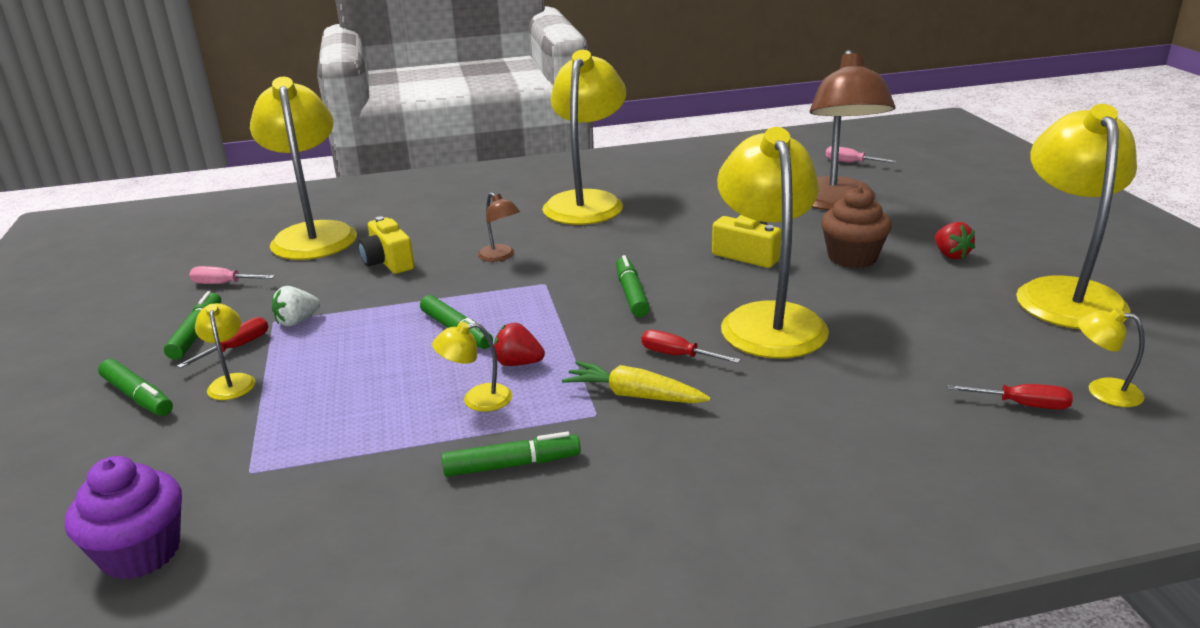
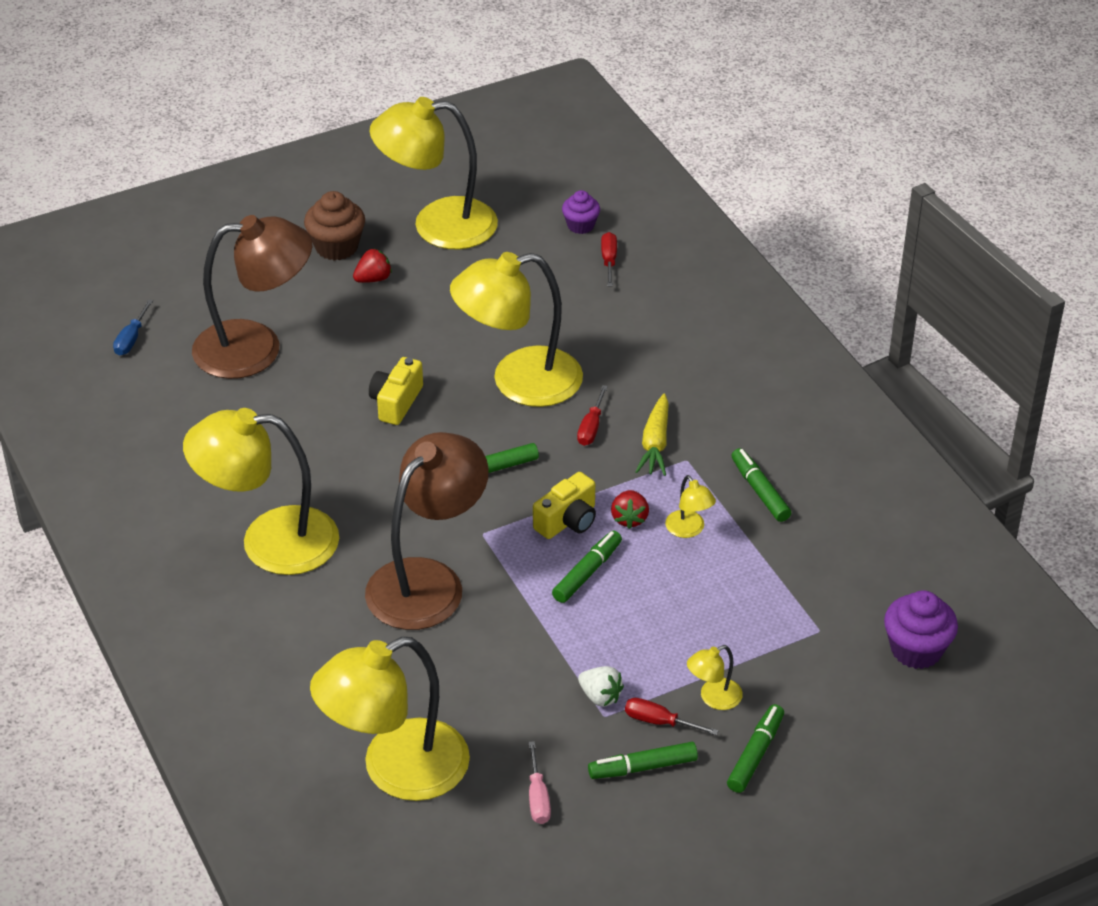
camera: 105 degrees left, 15 degrees up
(388, 262) = (458, 671): yellow camera -> yellow camera (568, 521)
(500, 256) = (428, 581): brown lamp -> brown lamp, size x2.42
(851, 163) = (131, 339): pink screwdriver -> blue screwdriver
(852, 257) = (389, 336): brown cupcake -> brown cupcake (336, 247)
(1102, 391) = (580, 225): yellow lamp -> purple cupcake

